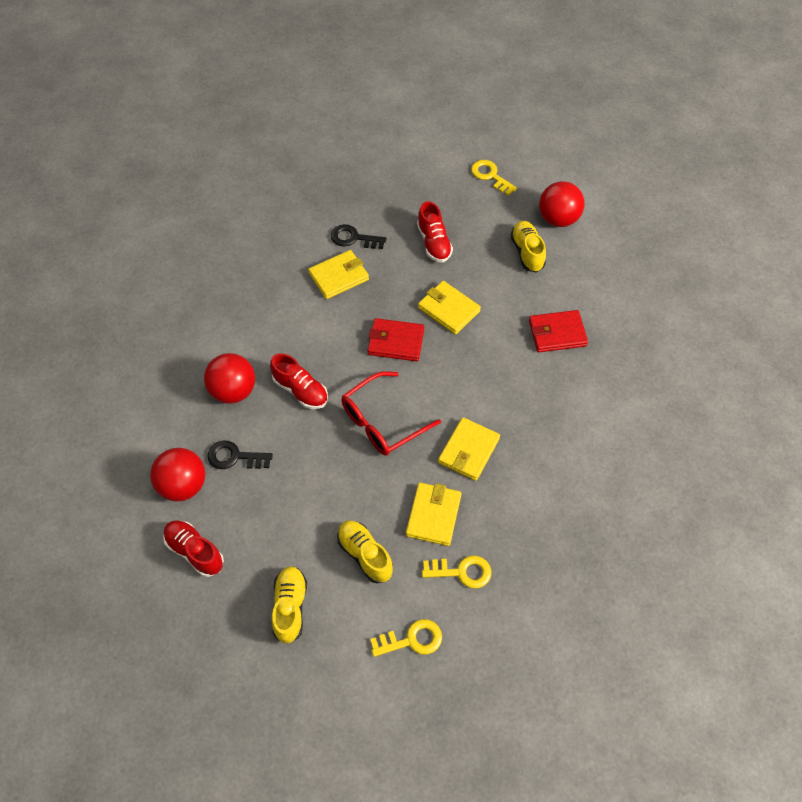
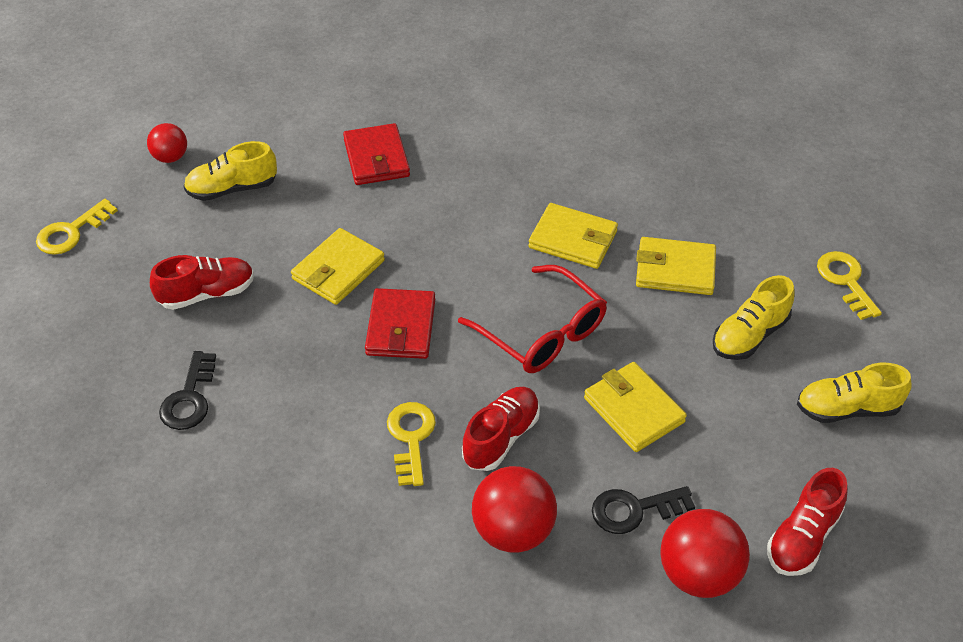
camera: 95 degrees left, 10 degrees down
(234, 457) = (634, 510): black key -> black key turned 75 degrees clockwise
(339, 276) = (272, 411): yellow wallet -> yellow wallet (633, 410)
(462, 572) = (744, 239): yellow key -> yellow key (411, 438)
(558, 219) = (170, 157): red ball -> red ball, size x0.60

